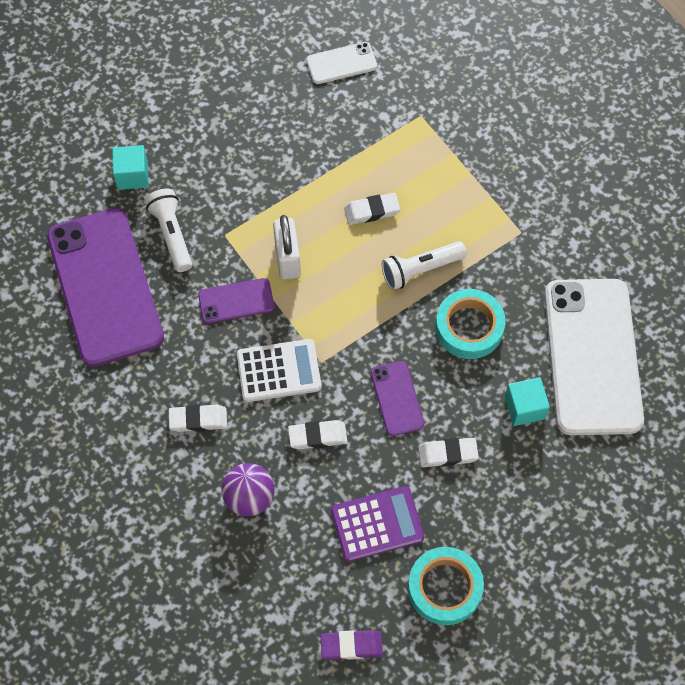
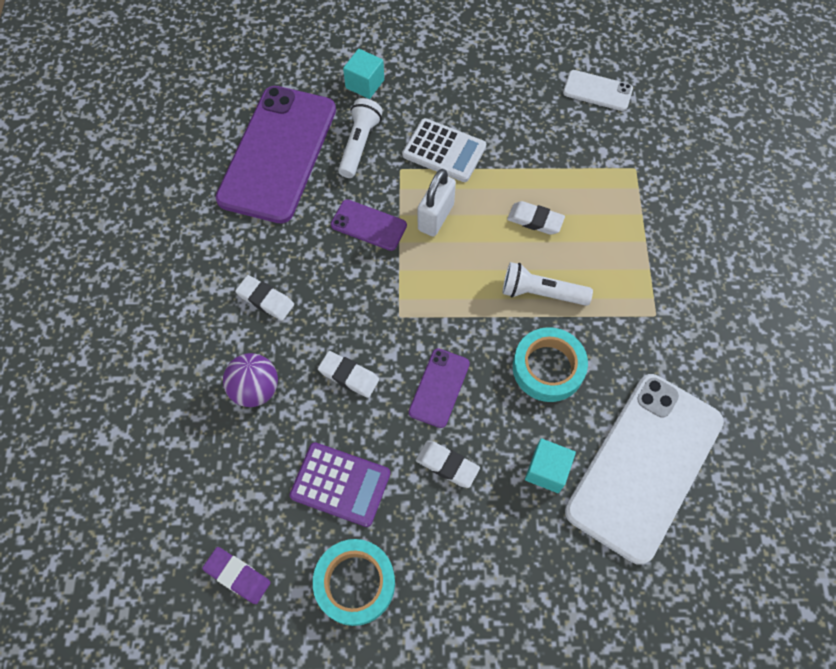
camera: 35 degrees right, 0 degrees up
(279, 371) = (359, 302): white calculator -> white calculator (444, 151)

